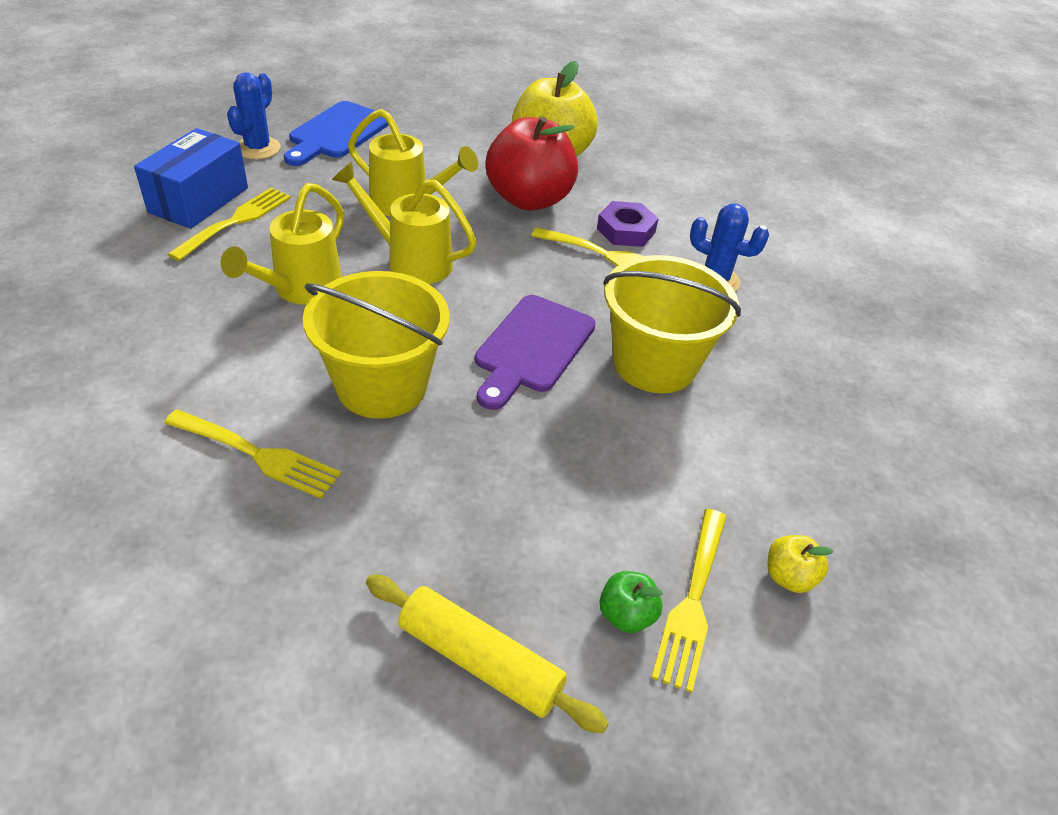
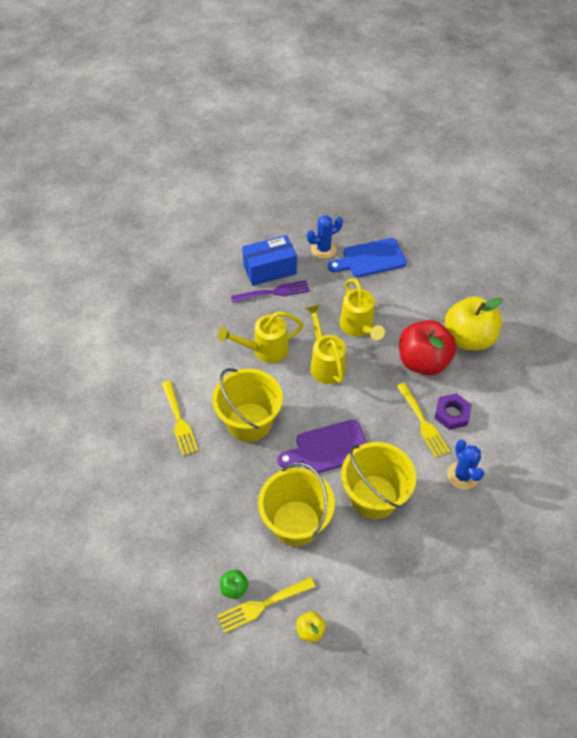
camera: 50 degrees right, 10 degrees up
(236, 221) = (274, 292): yellow fork -> purple fork
(480, 660) = (172, 559): yellow rolling pin -> none
(601, 461) = (296, 523): none -> yellow bucket

